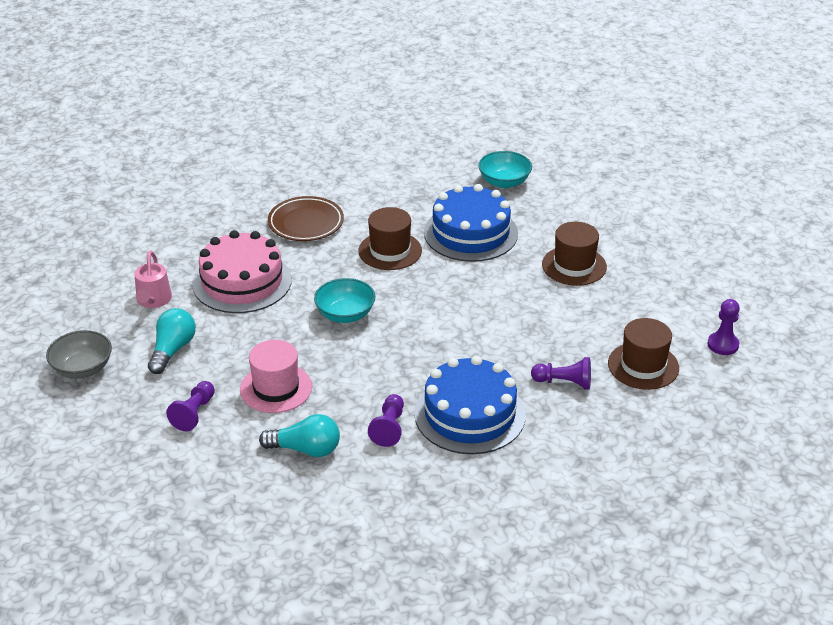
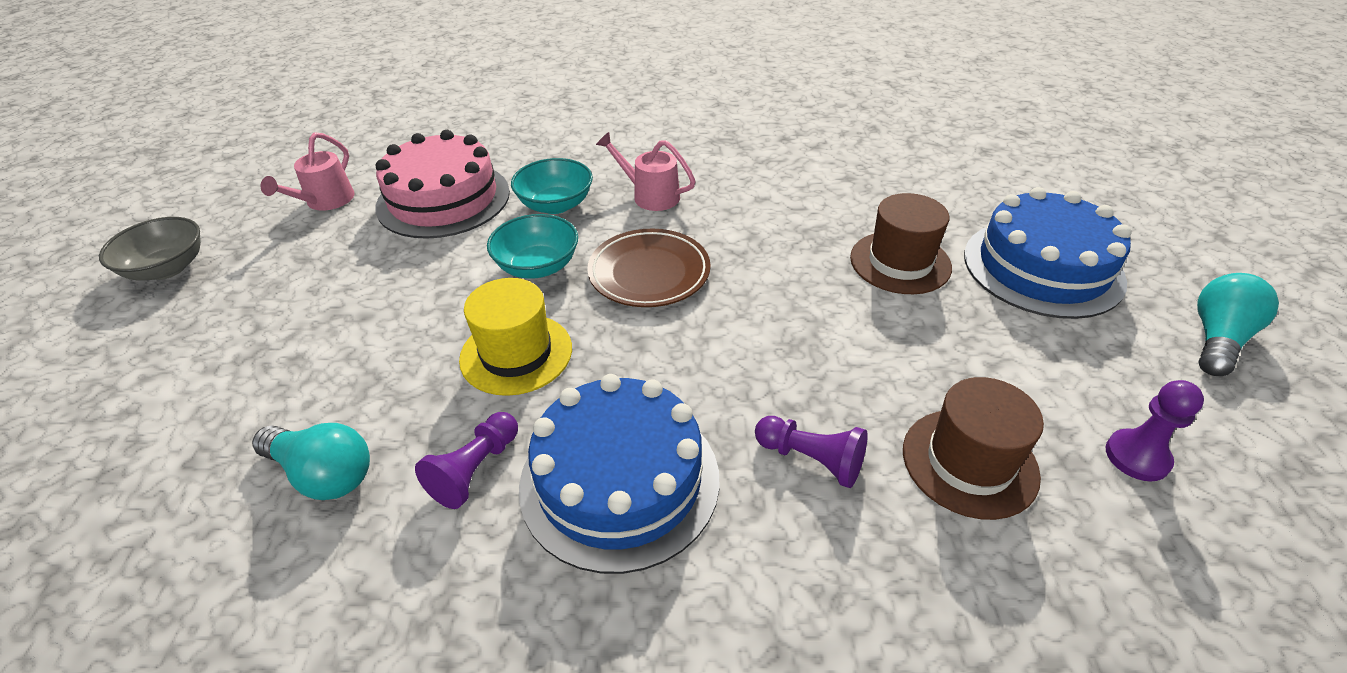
camera: 20 degrees right, 5 degrees up
(172, 350) = (289, 268): turquoise light bulb -> turquoise light bulb (1217, 338)
(194, 413) = (230, 366): purple pawn -> none
(276, 388) = (366, 354): pink hat -> none
(306, 223) = (569, 146): brown plate -> brown plate (649, 273)
(369, 367) = (516, 353): none -> yellow hat
(390, 251) = (649, 195): brown hat -> pink watering can
(470, 233) = (768, 192): blue cake -> blue cake (1042, 267)
(504, 182) = (842, 139): turquoise bowl -> turquoise bowl (555, 205)

